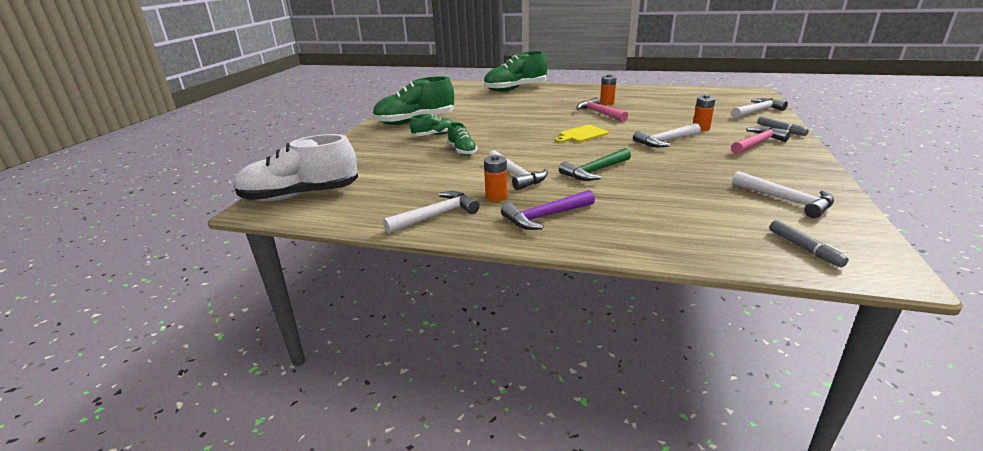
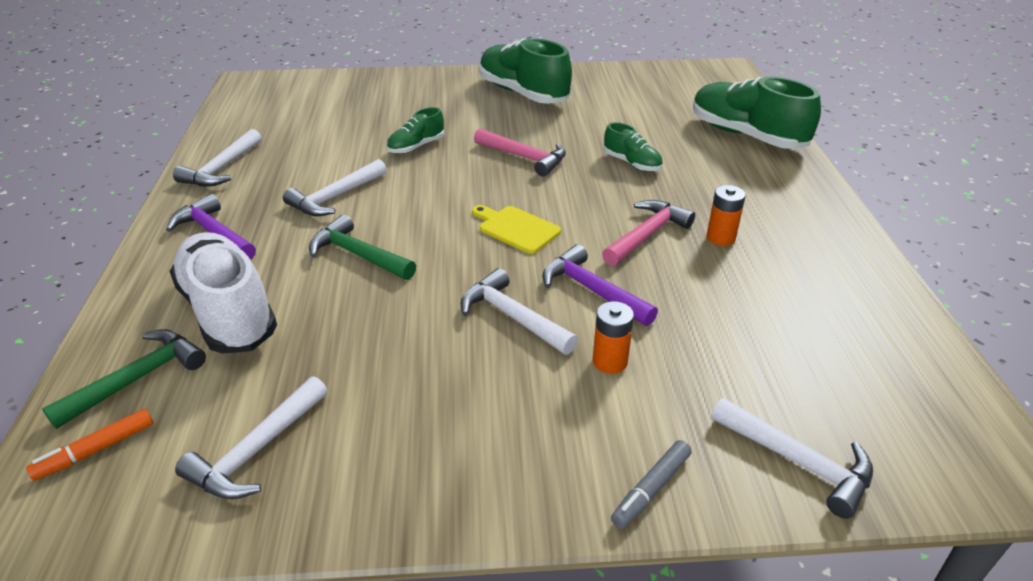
camera: 70 degrees right, 10 degrees up
(300, 195) = (272, 92): white shoe -> white shoe (228, 312)
(433, 135) = (471, 117): green shoe -> green shoe (632, 163)
(436, 216) = (222, 168): white hammer -> white hammer turned 75 degrees clockwise
(496, 197) = (270, 194): orange battery -> none
(645, 126) = (592, 290): none -> purple hammer
(729, 238) = (138, 379): none -> green hammer
(757, 143) = (540, 440): pink hammer -> pink hammer (524, 157)
(804, 248) = (96, 450): grey marker -> orange marker

